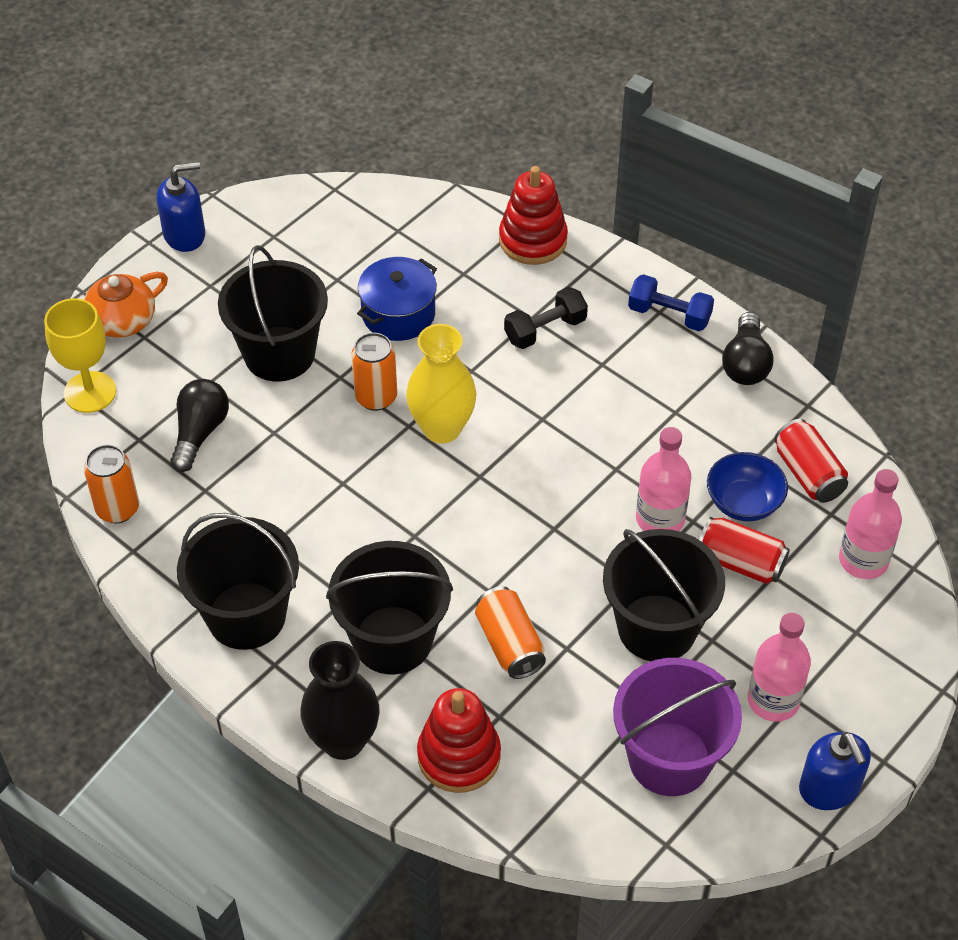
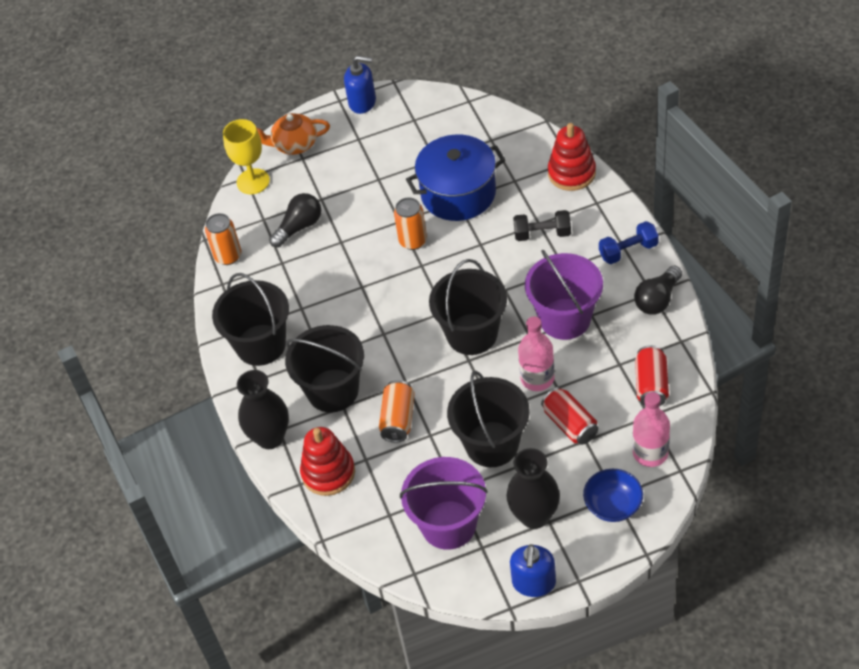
camera: 35 degrees right, 0 degrees up
(279, 354) = (373, 194): black bucket -> black bucket (472, 334)
(398, 314) = (458, 193): blue pot -> blue pot, size x1.51
(442, 428) = (440, 274): yellow vase -> none
(645, 429) = (565, 319): none -> purple bucket
(669, 315) = (628, 251): blue dumbbell -> blue dumbbell turned 75 degrees counterclockwise
(744, 502) = (597, 388): blue bowl -> blue bowl (613, 505)
(773, 700) = (534, 516): pink bottle -> black vase

